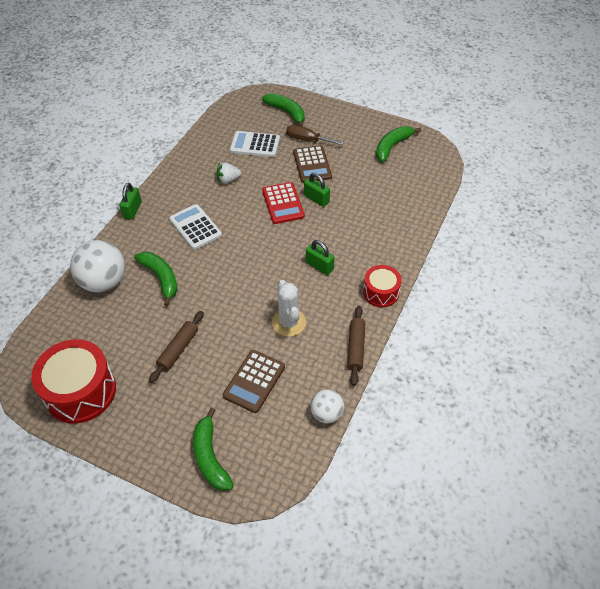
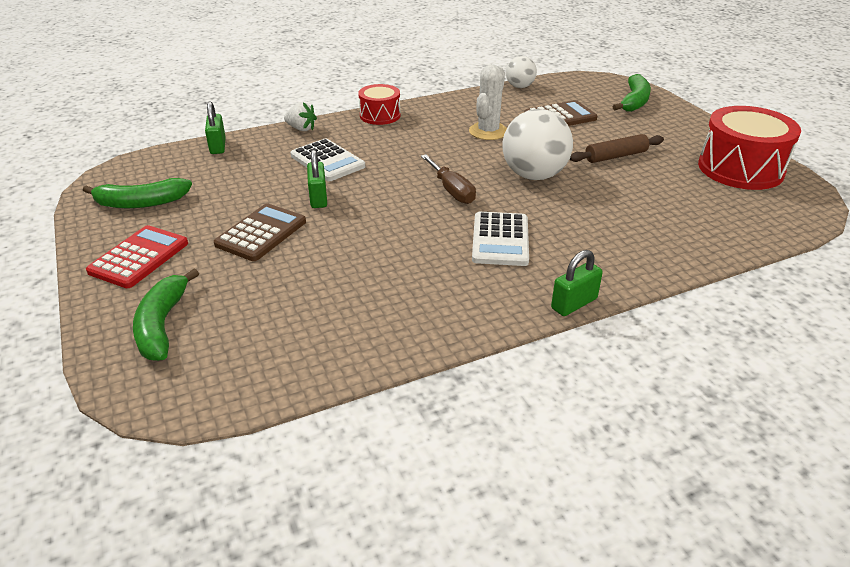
camera: 140 degrees left, 15 degrees down
(104, 282) = (671, 239): white ball -> white ball (534, 175)
(161, 278) = (591, 212): green banana -> none
(228, 180) = (391, 272): white strawberry -> white strawberry (301, 129)
(255, 145) = (288, 300): white calculator -> white calculator (327, 161)
(283, 203) = (362, 212): red calculator -> red calculator (139, 257)
(307, 140) = (211, 266): brown screwdriver -> brown screwdriver (451, 190)
(319, 266) = (405, 150): green padlock -> green padlock (218, 146)
(356, 348) = (451, 101): brown rolling pin -> none

